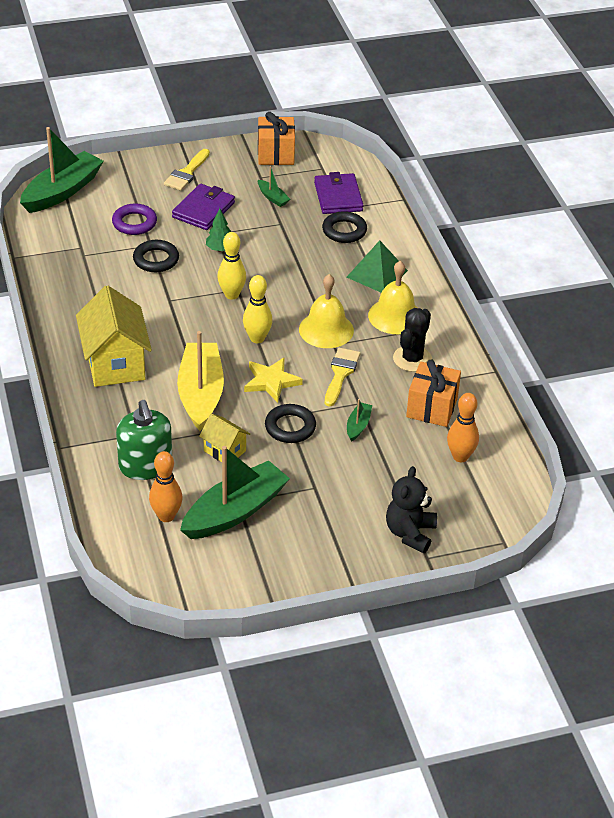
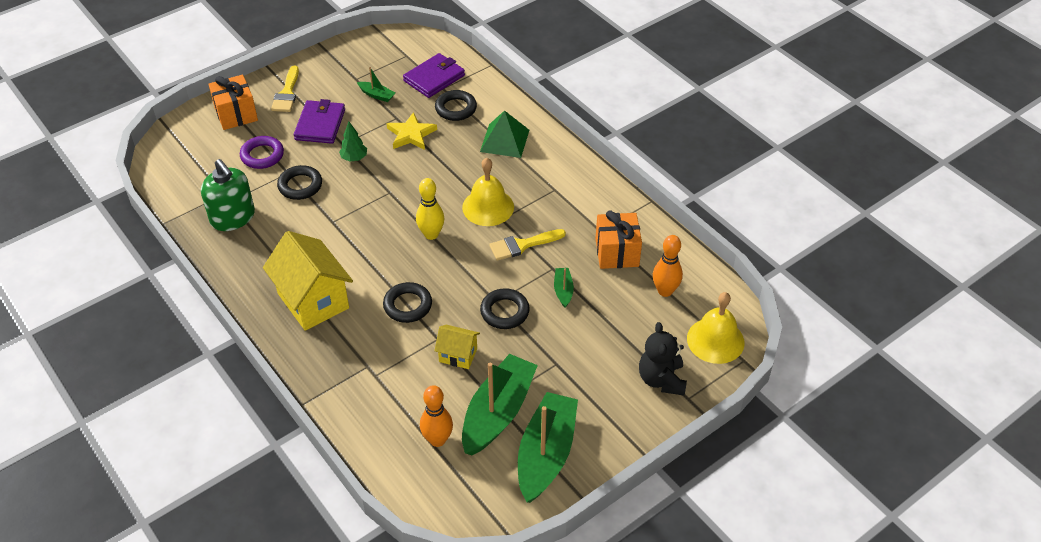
camera: 20 degrees left, 5 degrees up
(62, 191) = (178, 144): green boat -> green boat (546, 454)
(145, 465) = (392, 395): green soap dispenser -> green soap dispenser (233, 217)
(201, 394) = (407, 305): yellow boat -> black ring
(232, 295) = (387, 199): yellow bowling pin -> none
(271, 382) = (465, 273): yellow star -> yellow star (411, 134)
(276, 154) = (358, 53): orange gift -> orange gift (236, 114)
(338, 197) = (434, 78): purple wallet -> purple wallet turned 75 degrees clockwise
(340, 373) = (522, 245): yellow brush -> yellow brush turned 105 degrees counterclockwise
(395, 316) = (541, 176): yellow bell -> yellow bell (715, 340)
(412, 359) = (576, 211): black cactus -> none

